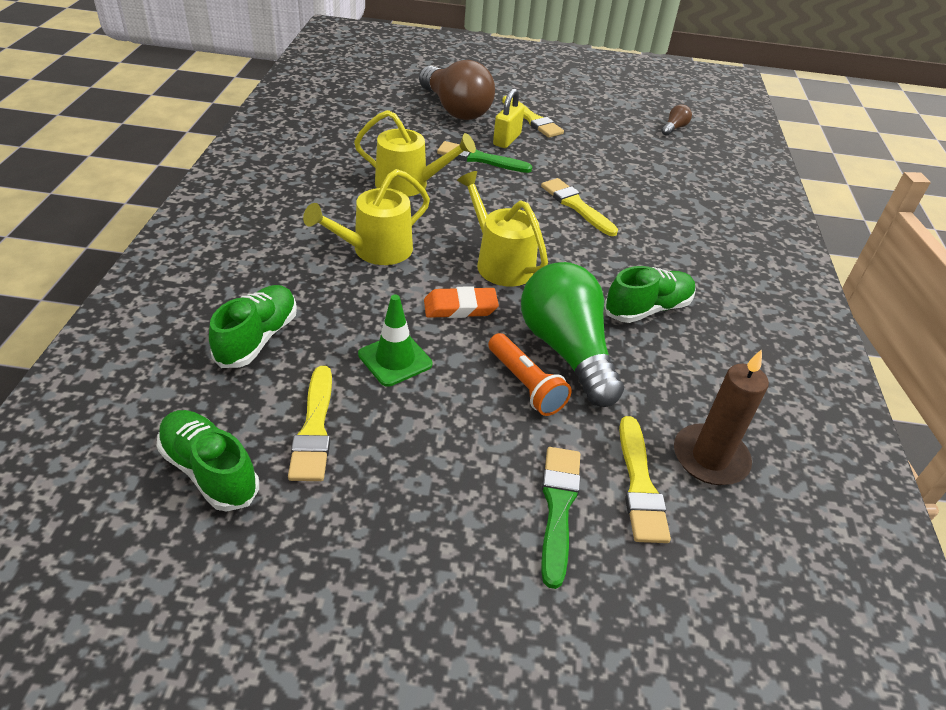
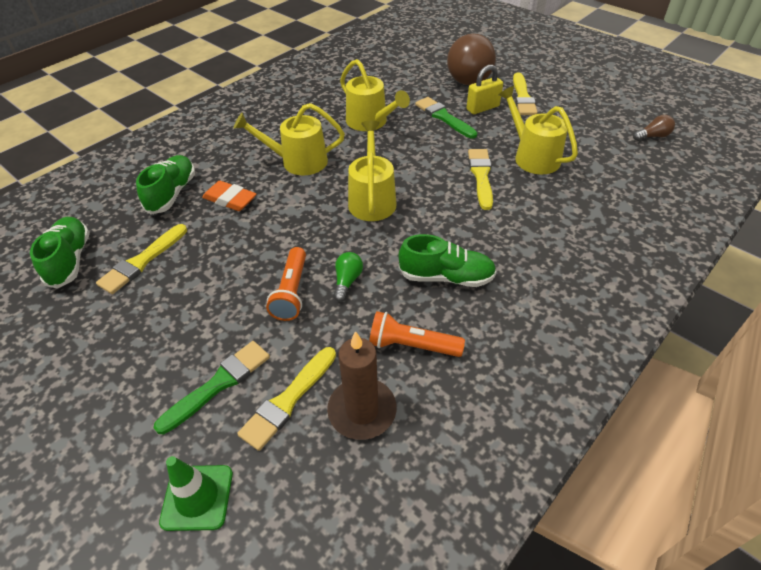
camera: 40 degrees right, 5 degrees up
(258, 338) = (172, 193): green shoe -> green shoe turned 45 degrees counterclockwise
(395, 359) = (231, 239): green traffic cone -> green traffic cone (197, 497)
(460, 307) = (309, 221): orange eraser -> orange eraser (230, 199)
(566, 350) = (347, 281): green light bulb -> green light bulb, size x0.41
(601, 174) = (532, 157): none -> yellow watering can
(686, 381) = (412, 345): none -> orange flashlight

